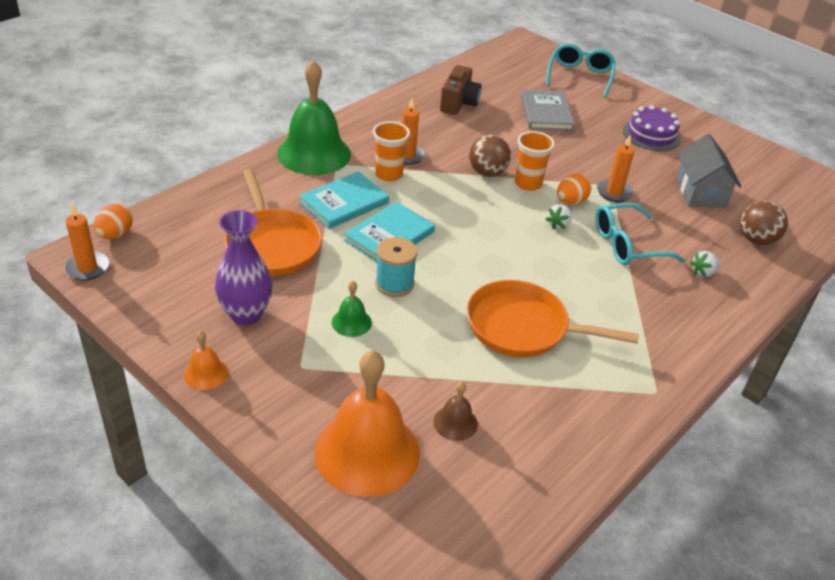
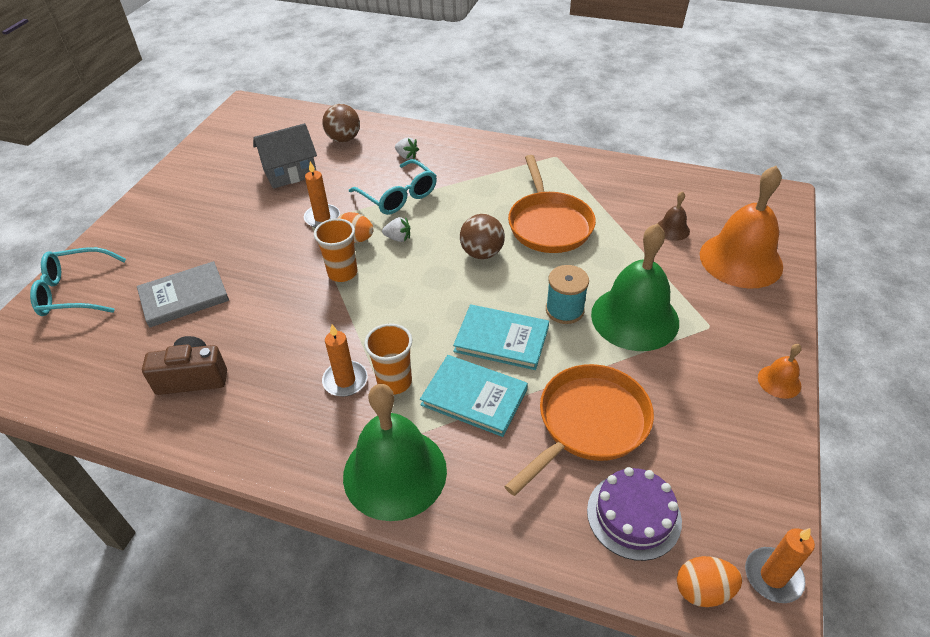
camera: 110 degrees left, 5 degrees up
(246, 314) = (694, 391): purple vase -> none
(351, 322) = (634, 318): green bell -> green bell, size x2.27
(487, 173) = (340, 306): brown ball -> brown ball (482, 253)
(651, 134) = (197, 215): purple cake -> purple cake (633, 515)

